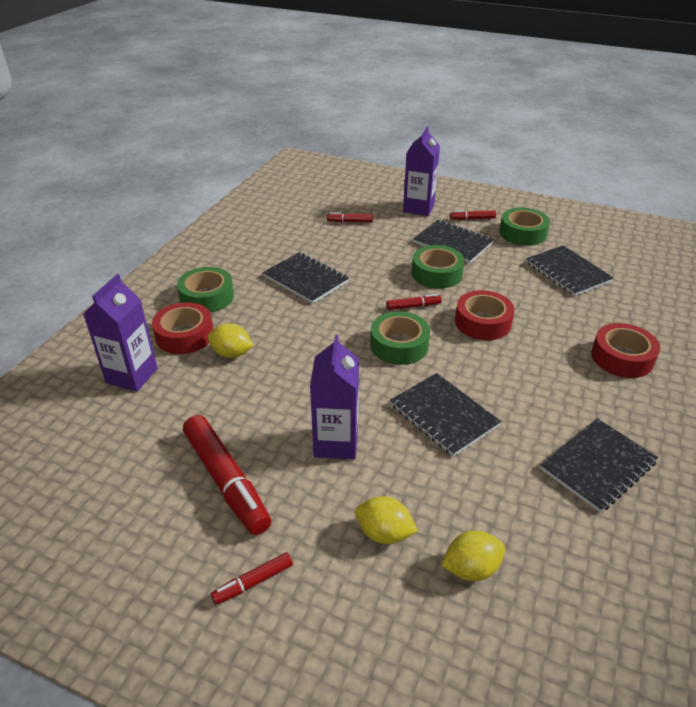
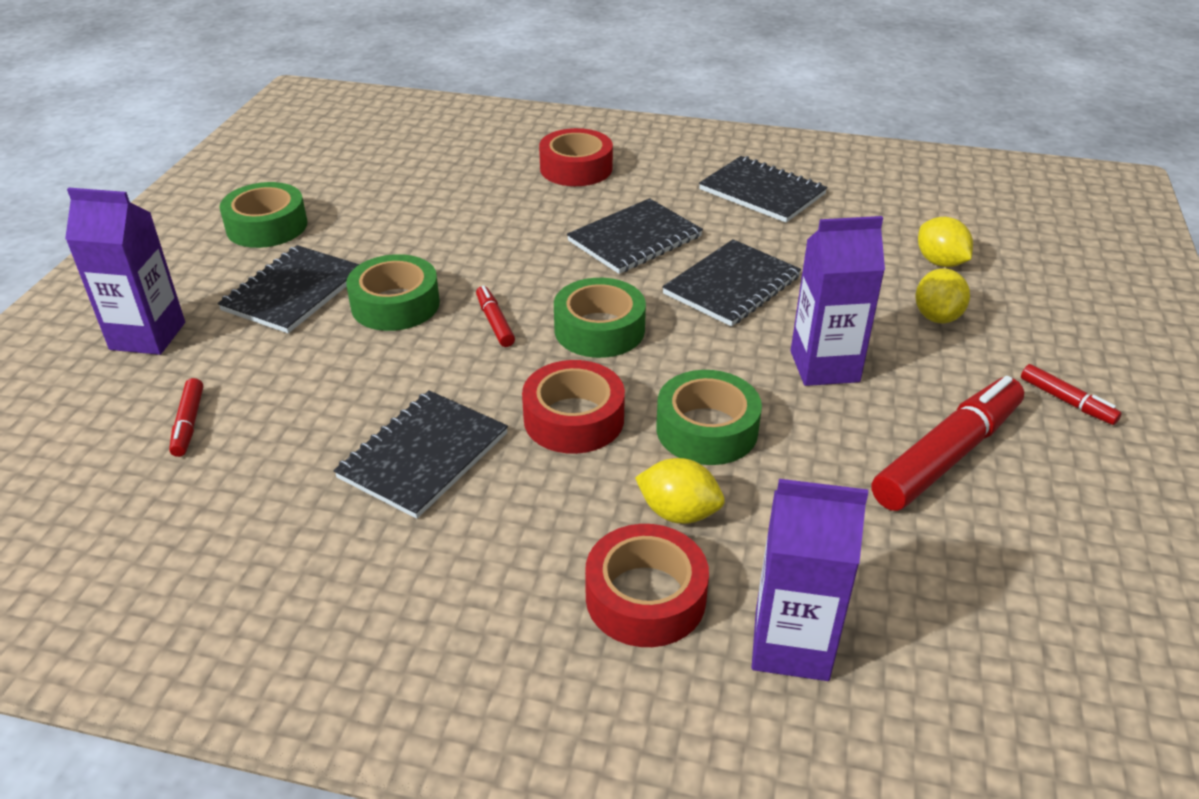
camera: 100 degrees left, 0 degrees up
(207, 297) = (505, 597): green tape -> green tape (707, 429)
(232, 353) = (678, 513): yellow lemon -> yellow lemon turned 75 degrees counterclockwise
(472, 219) = (206, 274): red marker -> none
(482, 322) = (525, 260): red tape -> red tape (574, 419)
(567, 272) = (387, 193): black notebook -> black notebook (635, 239)

